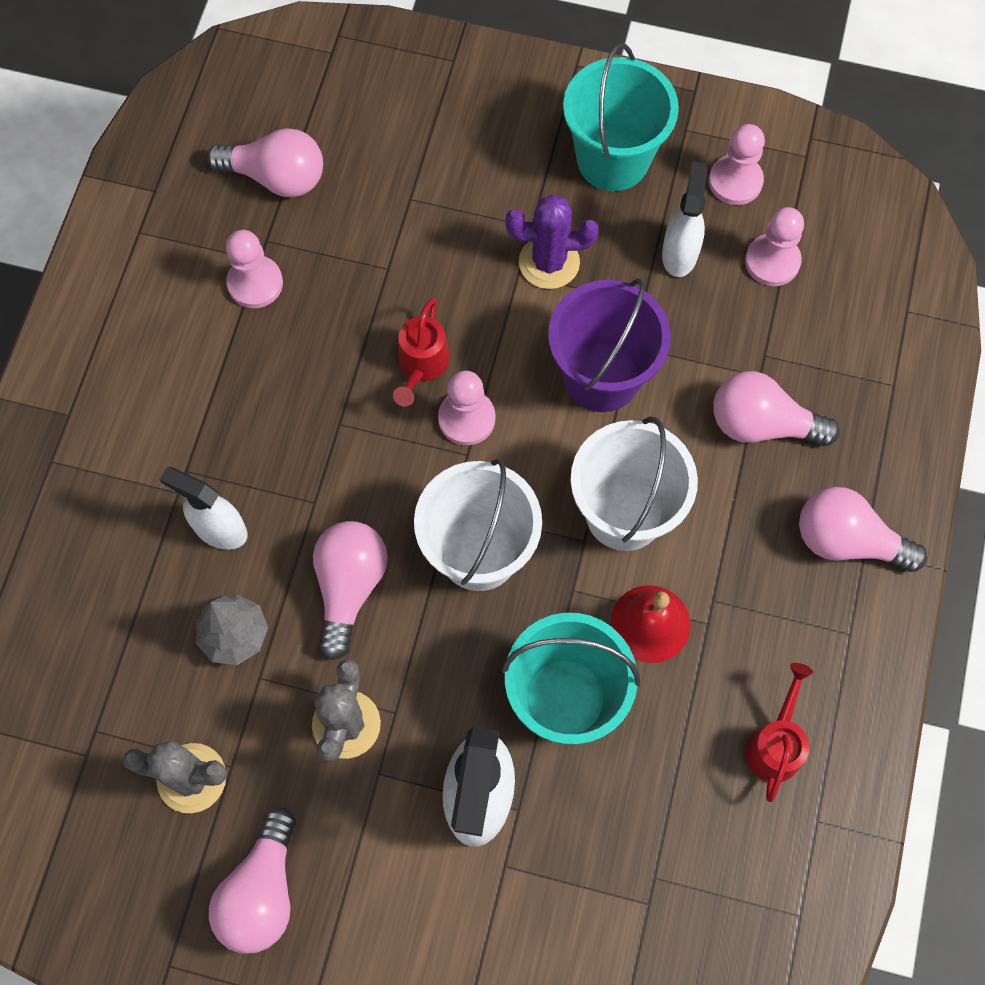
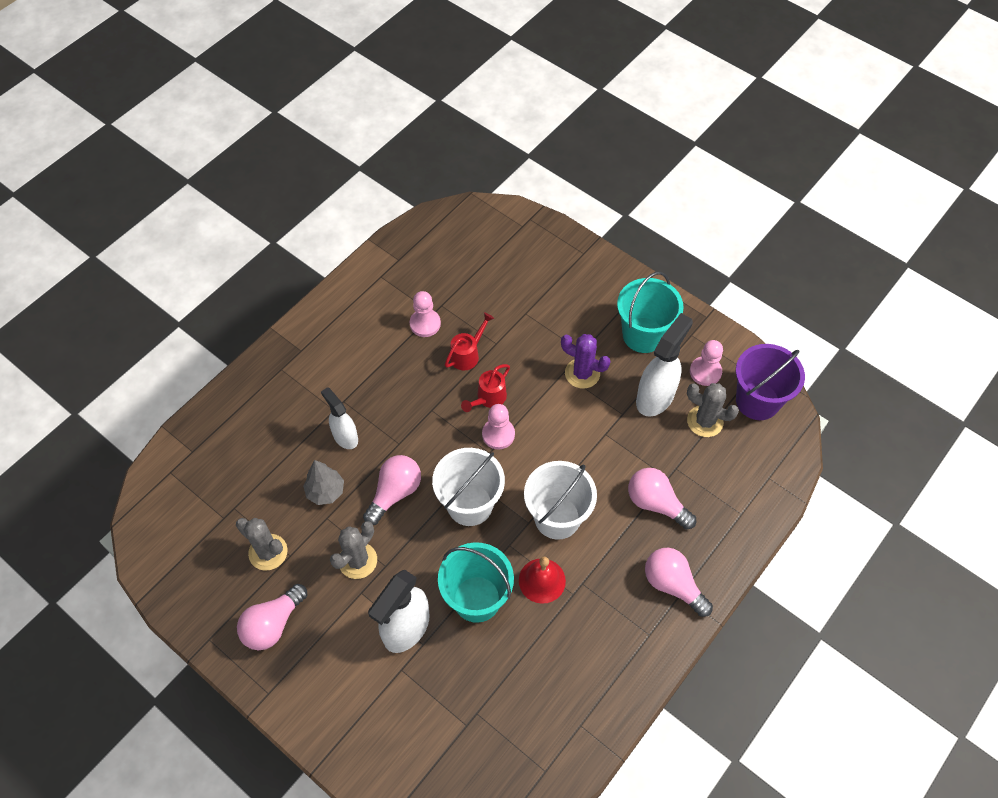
camera: 25 degrees right, 10 degrees down
(276, 177) = (462, 276): pink light bulb -> none
(602, 377) = (580, 443): purple bucket -> purple bucket (757, 401)
(679, 253) = (655, 397): white spray bottle -> white spray bottle, size x1.58
(772, 261) = (705, 421): pink pawn -> grey cactus
(775, 744) = (578, 674): red watering can -> red watering can (467, 354)

